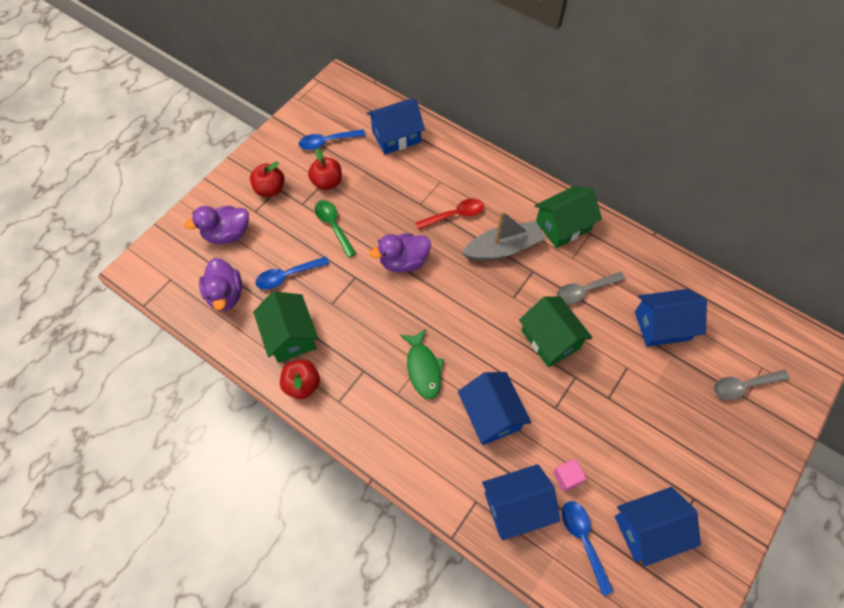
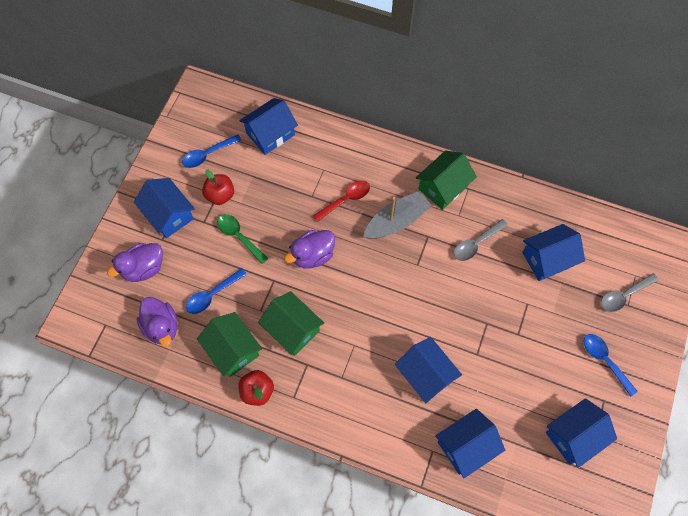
camera: 15 degrees left, 5 degrees up
(270, 189) = (169, 215): red apple -> blue house
(423, 368) = (357, 349): green fish -> none
(550, 339) = (458, 295): green house -> green house (292, 329)
(567, 477) = (500, 411): pink cube -> none
(583, 540) = (525, 458): blue spoon -> blue spoon (604, 360)

